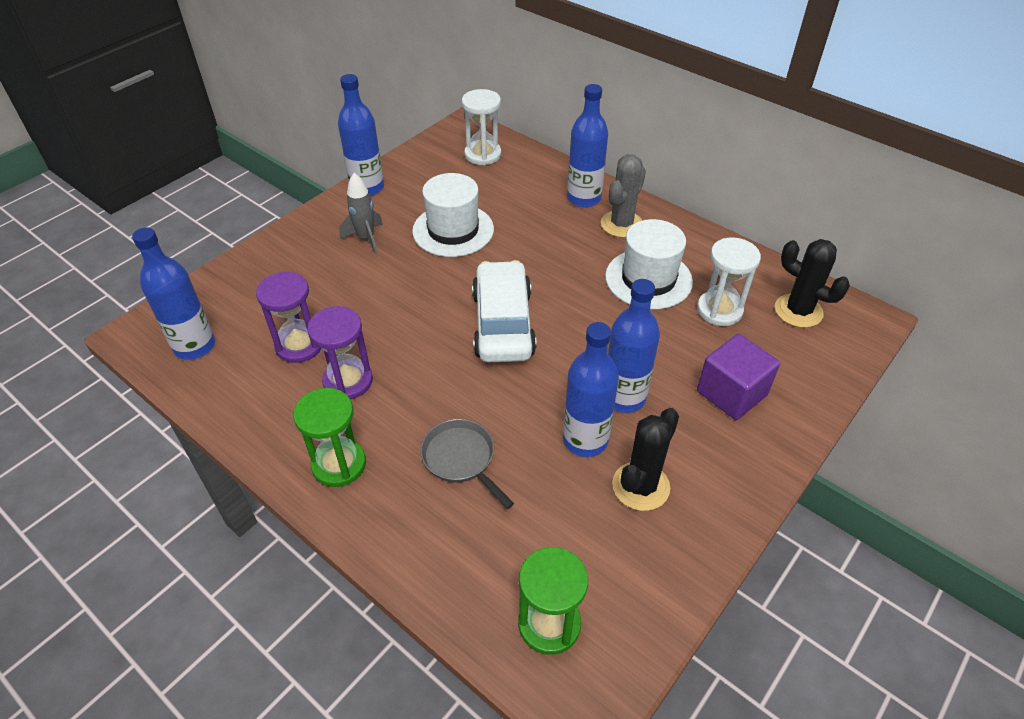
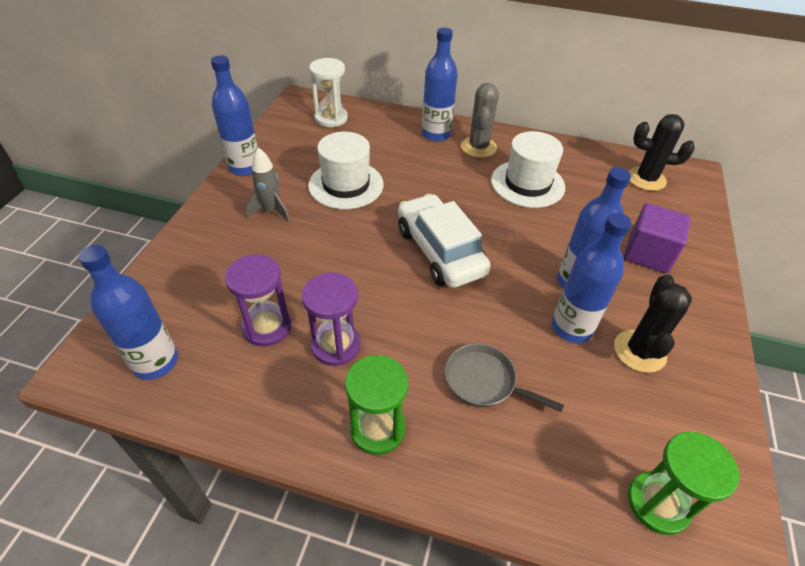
camera: 25 degrees left, 0 degrees up
(719, 310) = (594, 193): white hourglass -> none

